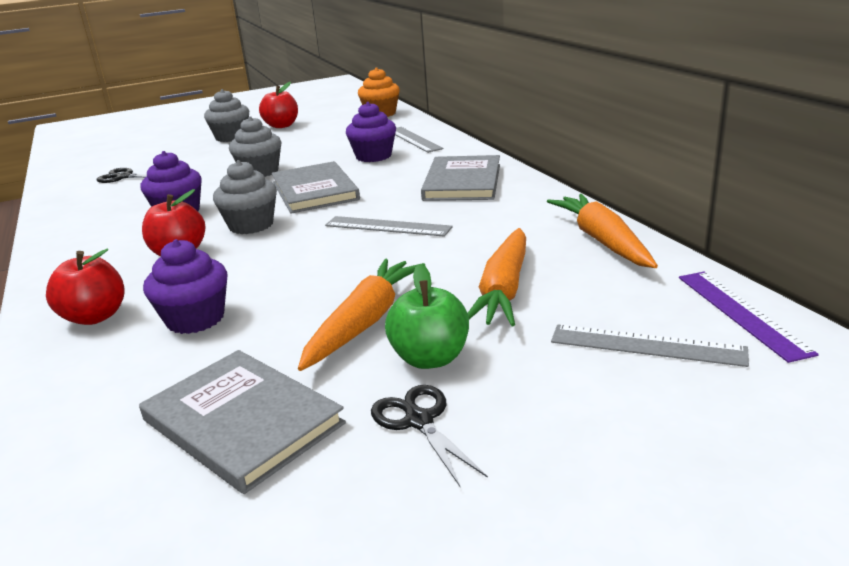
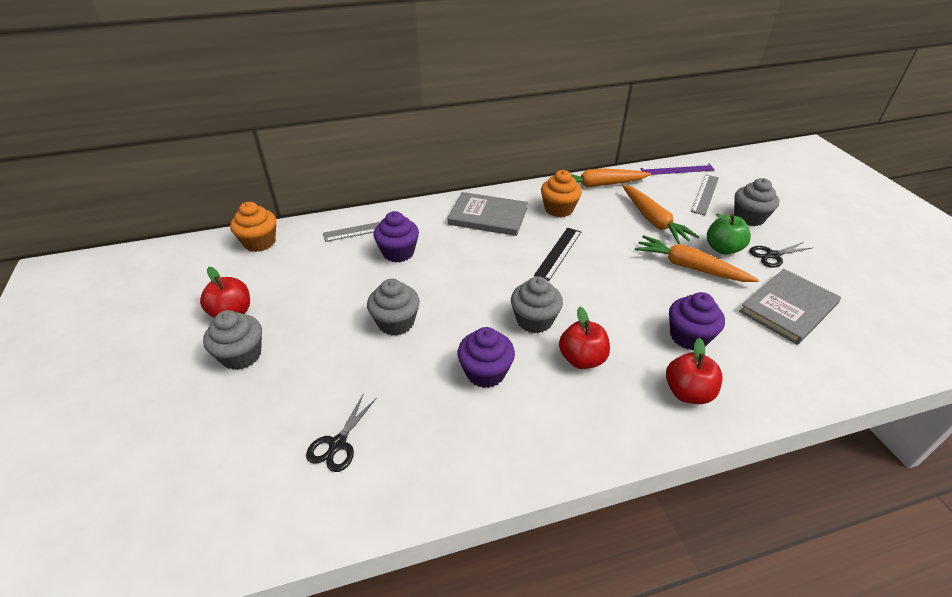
camera: 85 degrees left, 15 degrees up
(315, 191) = (470, 286): grey book -> none
(387, 226) = (558, 253): grey ruler -> black ruler
(503, 218) = (559, 209): none -> orange cupcake
(503, 289) = (653, 220): orange carrot -> orange carrot turned 45 degrees clockwise
(570, 400) = (749, 218): none -> grey cupcake

